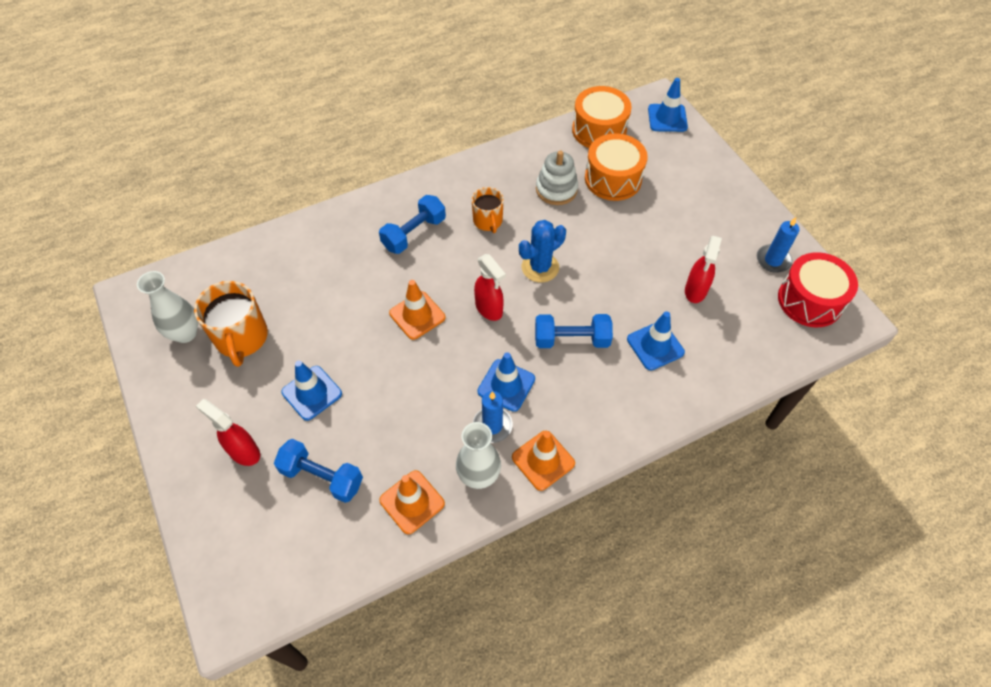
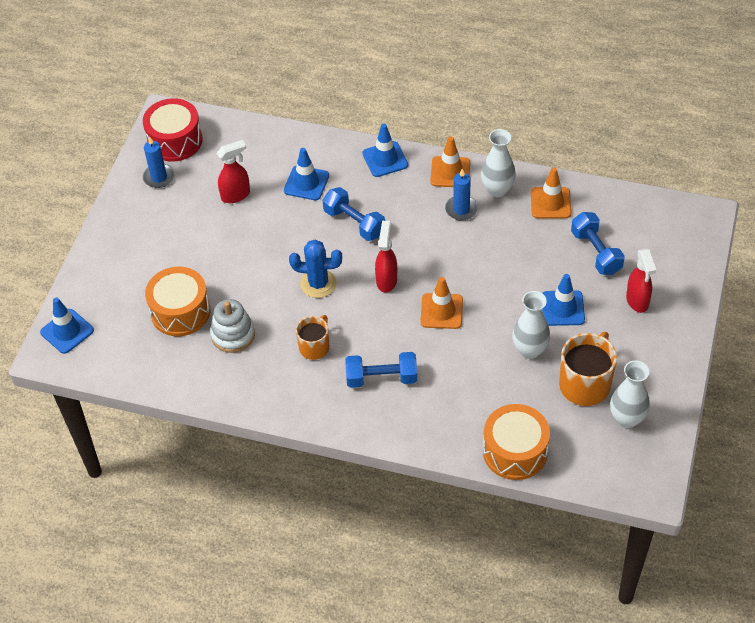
camera: 135 degrees left, 5 degrees down
(313, 334) = (529, 350): none -> white vase
(506, 385) = (428, 225): blue traffic cone -> blue traffic cone (385, 159)
(599, 130) = (133, 362): orange drum -> orange drum (515, 451)

